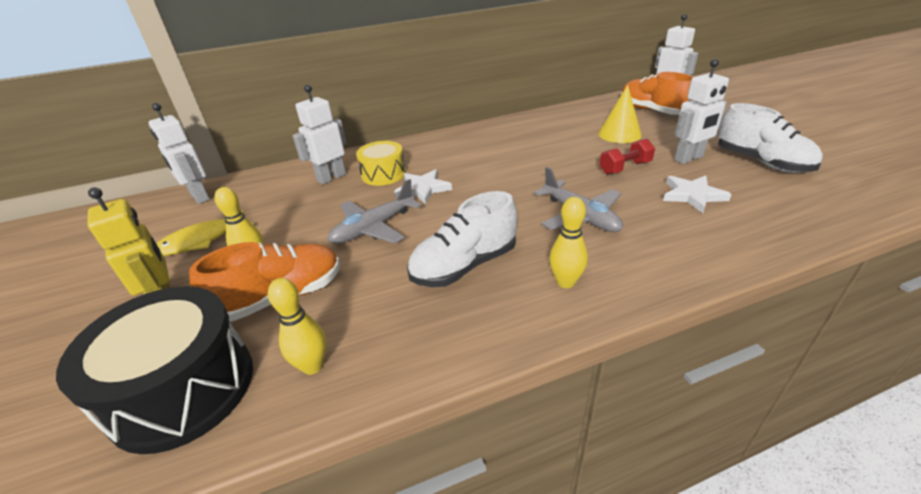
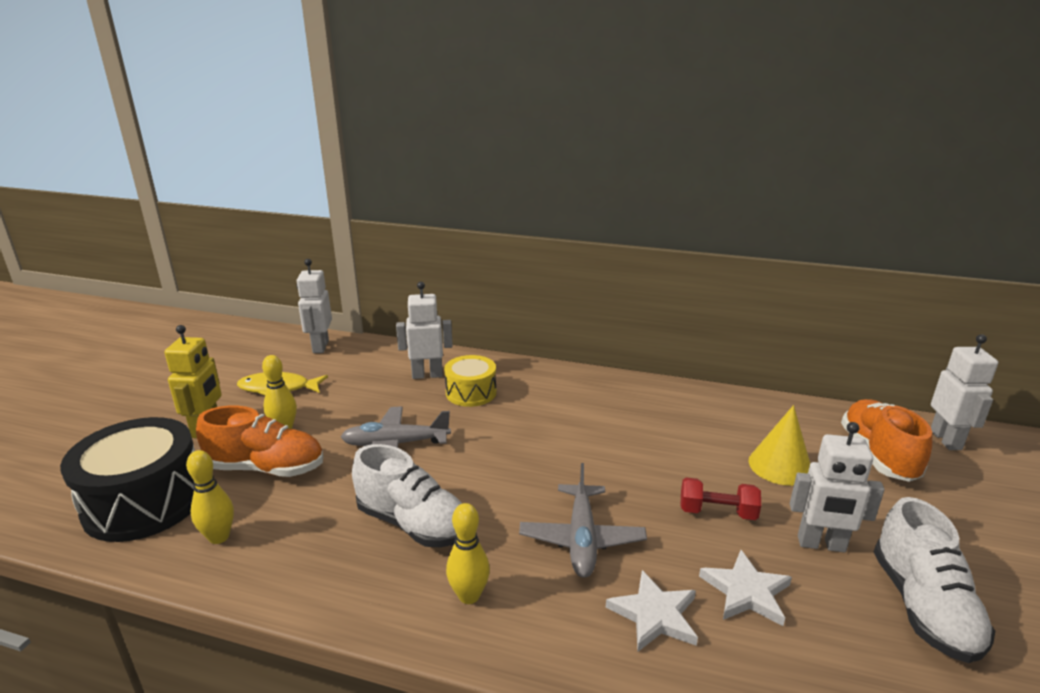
camera: 35 degrees right, 10 degrees down
(423, 189) = (482, 426): white star -> white star (654, 615)
(464, 265) = (413, 524): white shoe -> white shoe turned 150 degrees counterclockwise

